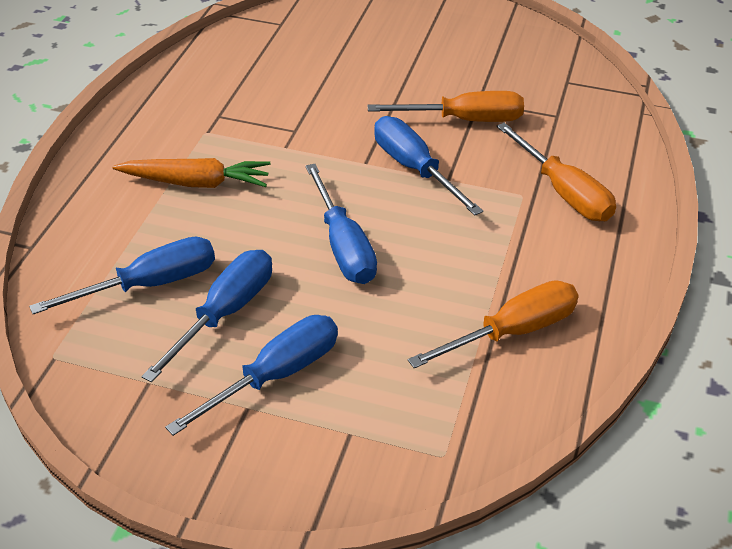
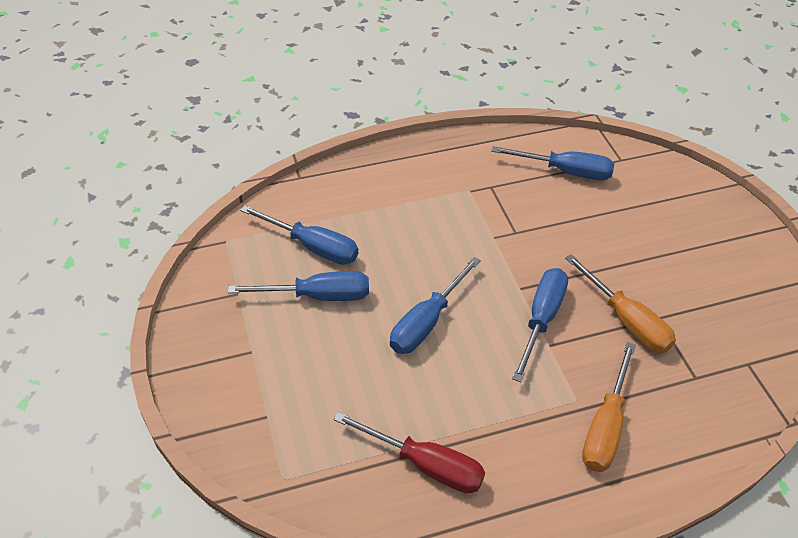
camera: 55 degrees right, 5 degrees up
(196, 183) = (417, 214): orange carrot -> none
(275, 375) = (286, 351): blue screwdriver -> blue screwdriver (565, 171)
(512, 331) = (425, 464): orange screwdriver -> red screwdriver

